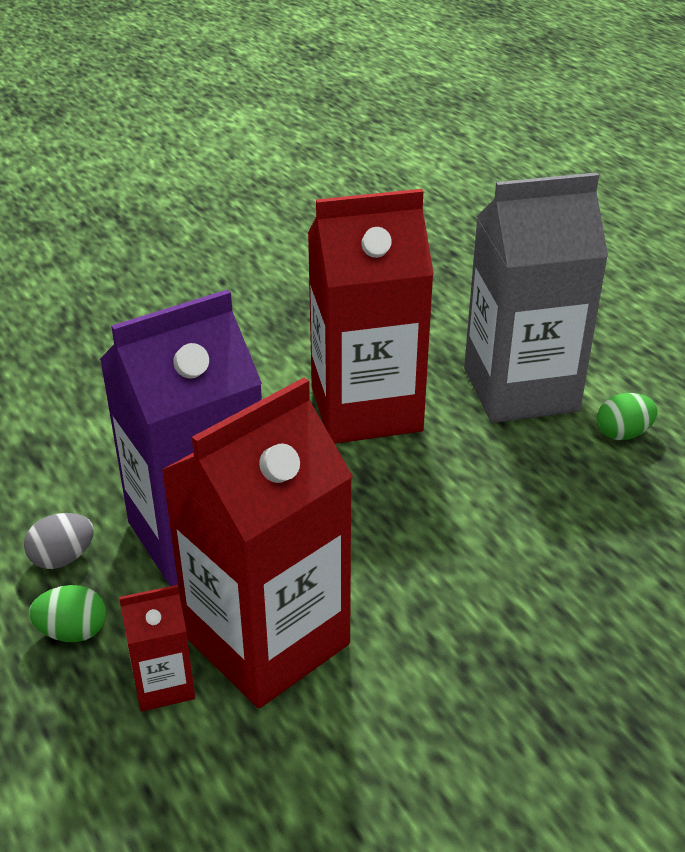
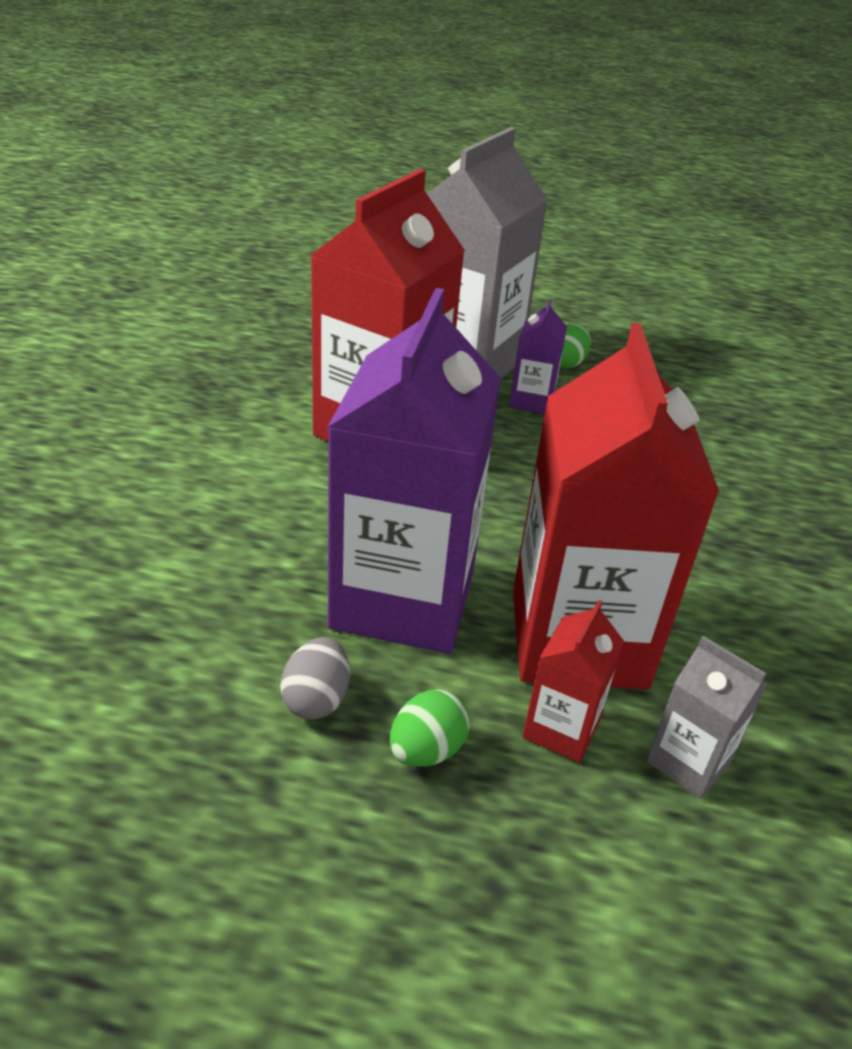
camera: 50 degrees left, 0 degrees up
(207, 770) = (688, 762): none -> grey carton
(530, 450) = (531, 401): none -> purple carton

